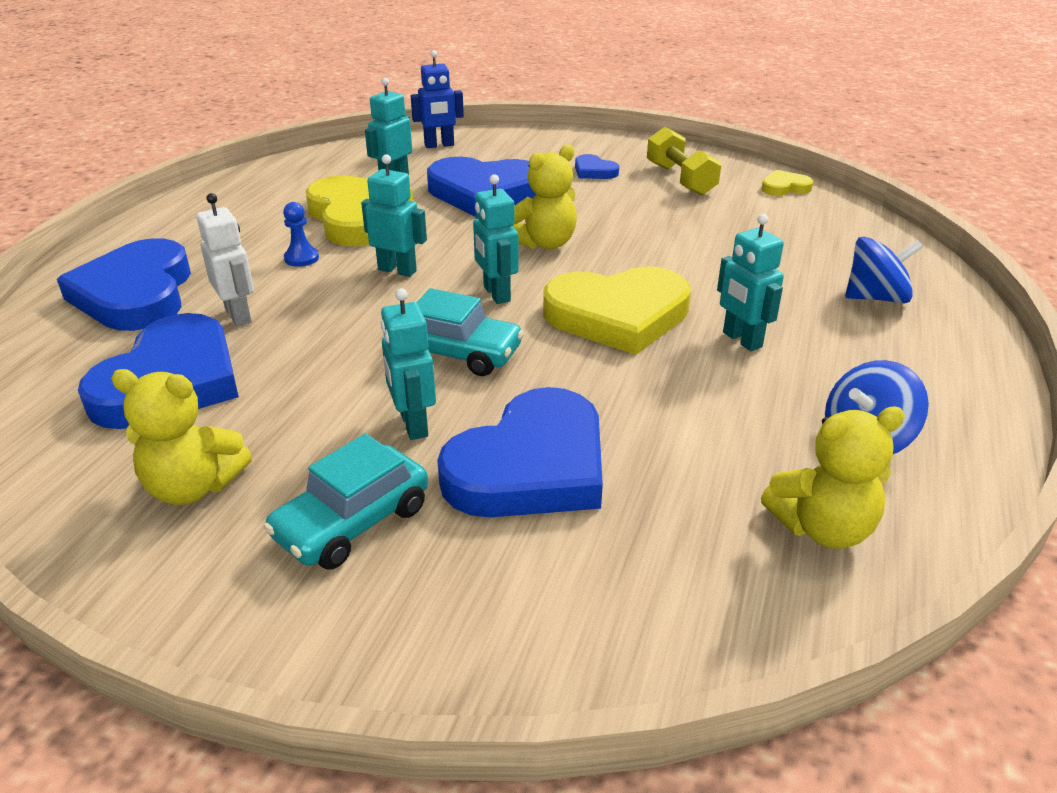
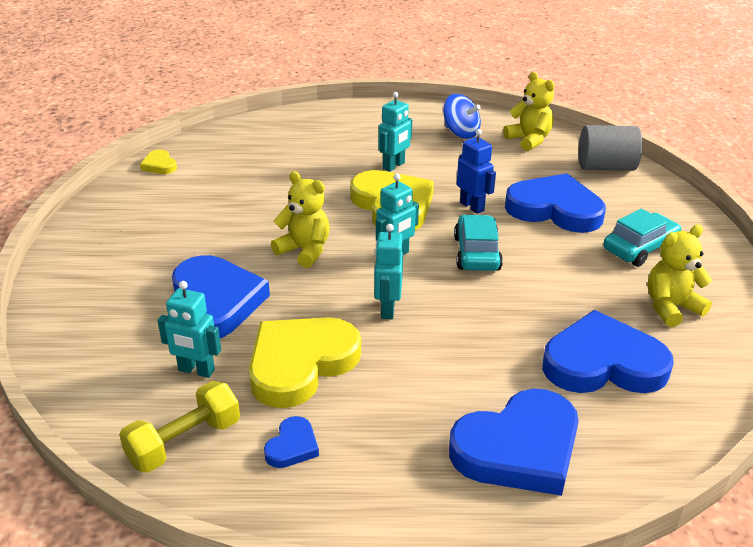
camera: 110 degrees left, 0 degrees up
(193, 487) = (671, 307): yellow teddy bear -> yellow teddy bear turned 105 degrees counterclockwise
(239, 315) = (505, 367): white robot -> none
(301, 258) = (397, 369): blue pawn -> none
(352, 522) = (640, 248): turquoise car -> turquoise car turned 60 degrees counterclockwise
(413, 425) = (556, 251): turquoise robot -> none
(439, 145) = (88, 365): blue robot -> blue robot (472, 206)
(594, 171) = (146, 252): blue heart -> blue heart (292, 446)
(664, 609) = (606, 167): none -> grey cylinder
(680, 179) = (155, 208): yellow dumbbell -> yellow dumbbell (184, 442)
(876, 298) = (320, 132): blue spinning top -> none

